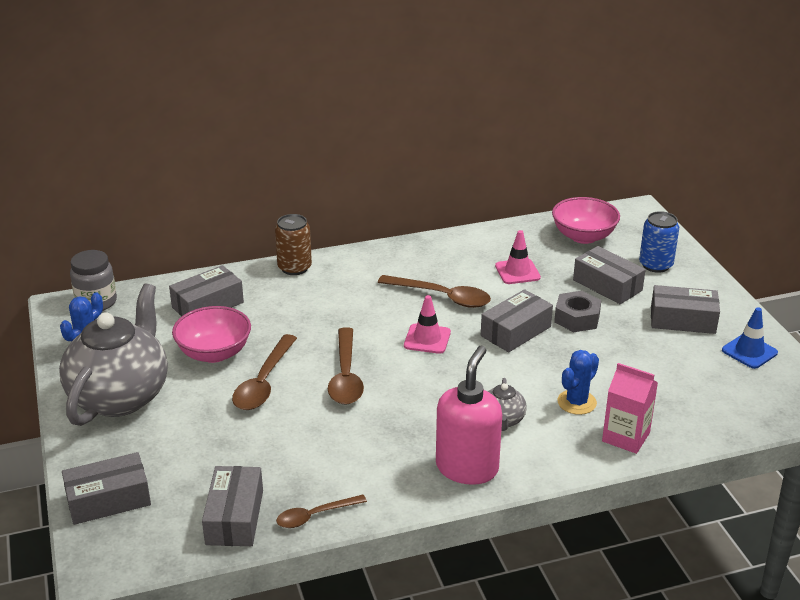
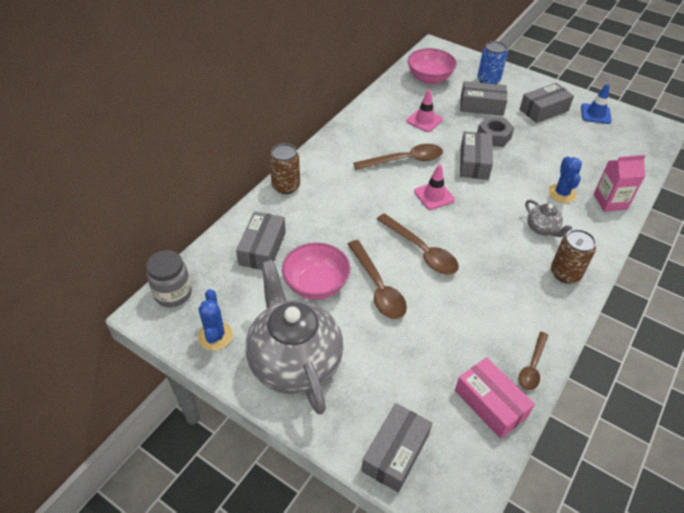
camera: 40 degrees left, 15 degrees up
(234, 517) = (490, 403): grey box -> pink box
(467, 468) = (565, 273): pink soap dispenser -> brown can

